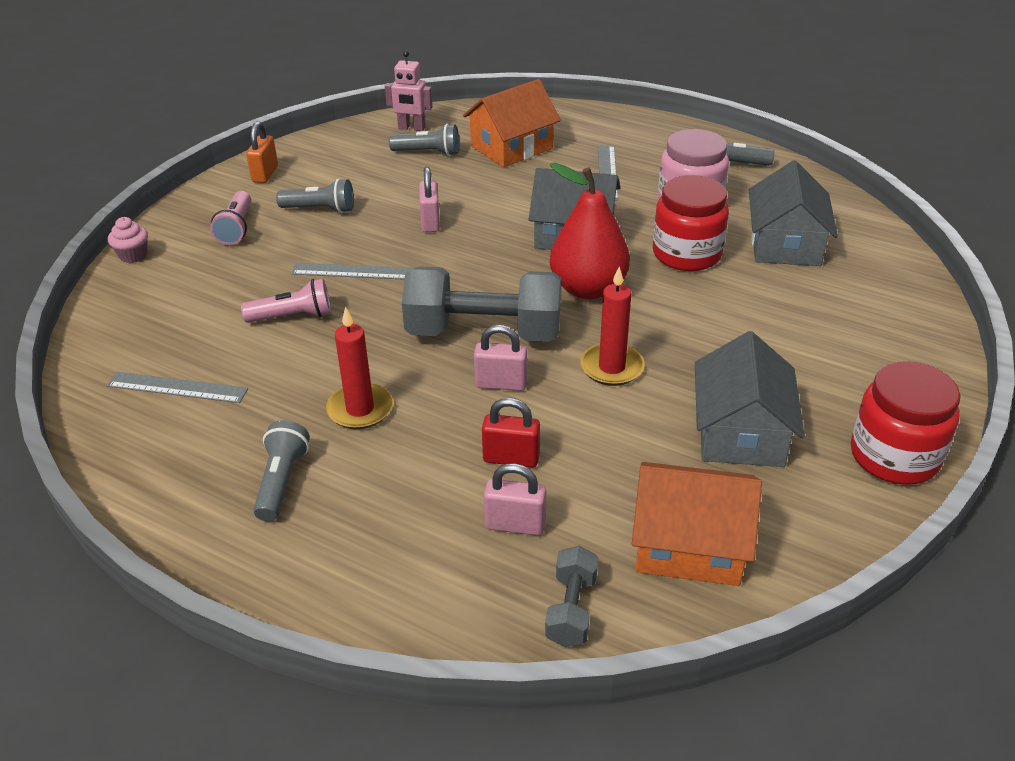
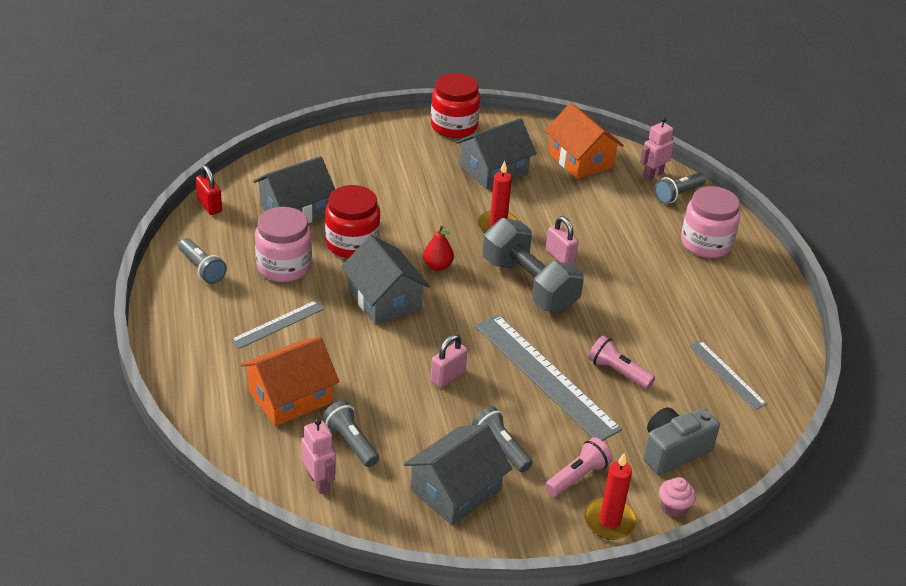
camera: 135 degrees left, 0 degrees up
(171, 290) = (673, 451): none -> grey camera
(265, 174) = (495, 523): orange padlock -> none
(282, 482) = (716, 289): grey flashlight -> grey flashlight (678, 195)
(317, 173) = (455, 490): none -> grey house
(354, 271) = (545, 376): grey ruler -> grey ruler, size x1.88
(360, 409) = (643, 294): red candle -> red candle (609, 521)
(363, 543) = (706, 243): none -> pink jar
(511, 147) = (290, 397): orange house -> orange house turned 45 degrees counterclockwise
(511, 458) = (603, 227): red padlock -> red padlock (209, 206)
(515, 525) = (636, 207): pink padlock -> none
(571, 609) = (652, 175): grey dumbbell -> pink robot
(588, 288) = (437, 266): red pear -> red pear, size x0.52

